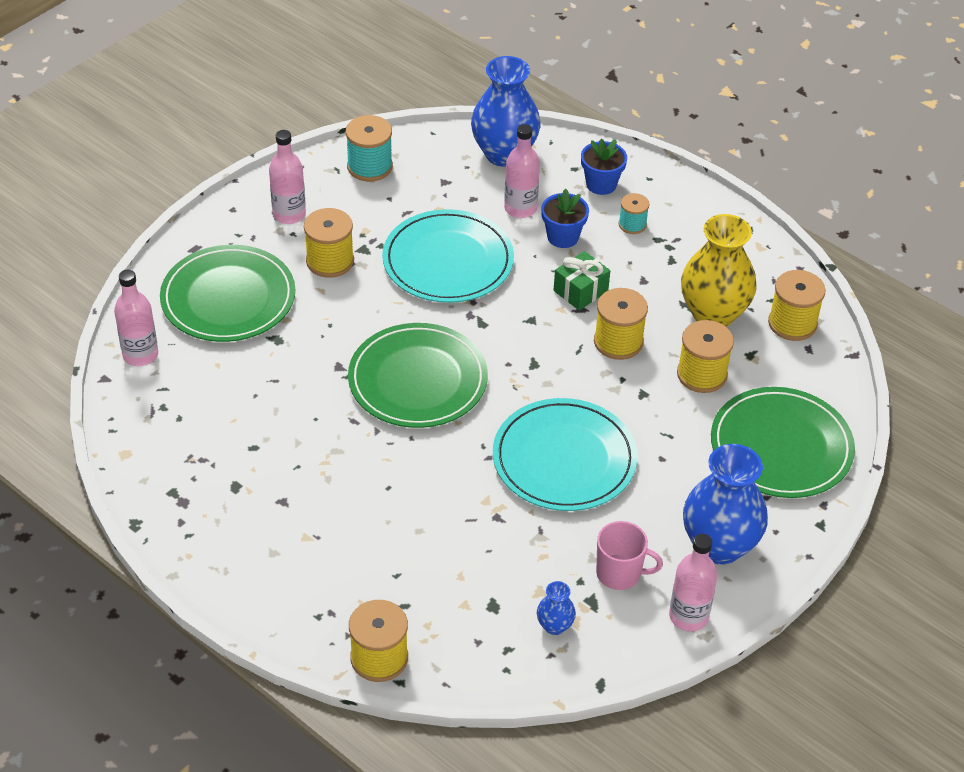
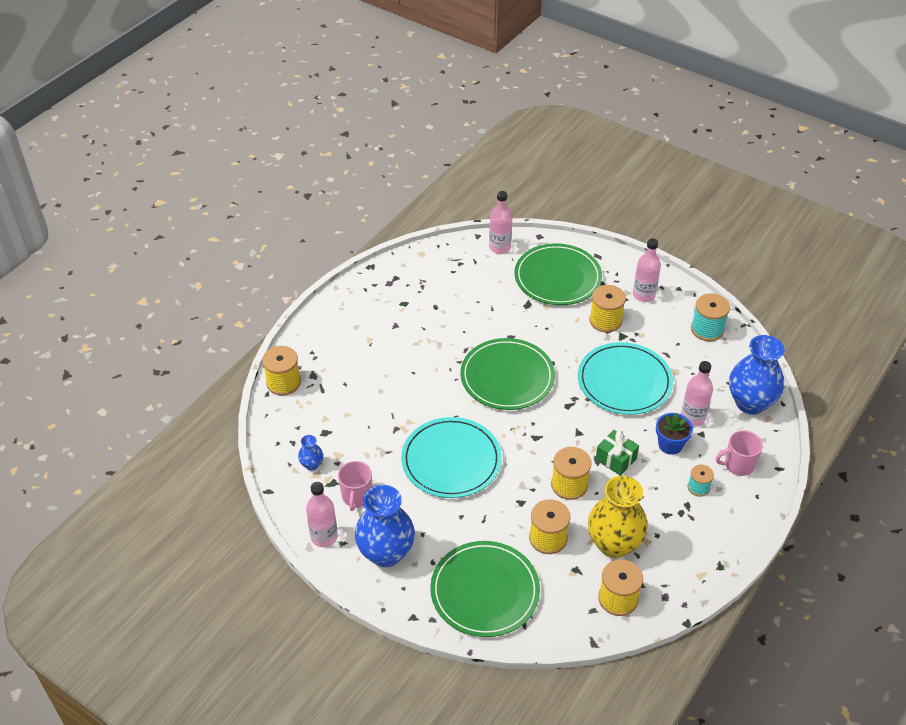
camera: 85 degrees right, 0 degrees up
(601, 184) = (738, 465): blue flower pot -> pink mug

